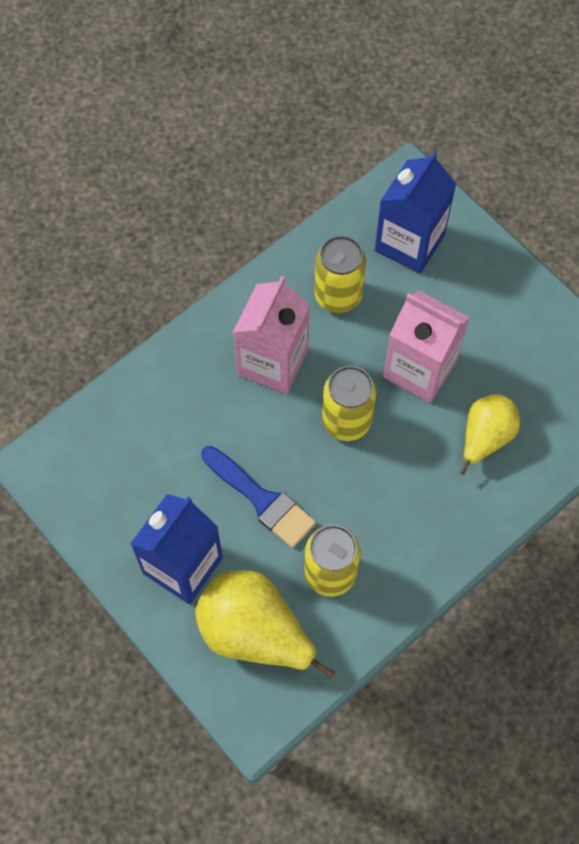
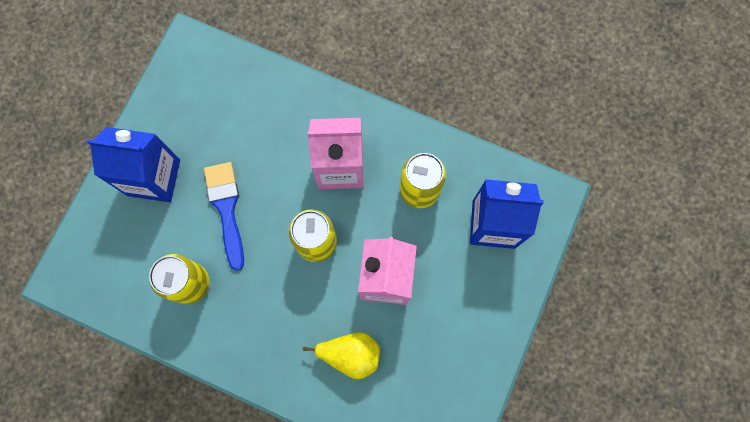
camera: 65 degrees right, 10 degrees up
(254, 633) = (124, 250): yellow pear -> none
(261, 499) = (226, 209): blue brush -> blue brush turned 150 degrees clockwise

